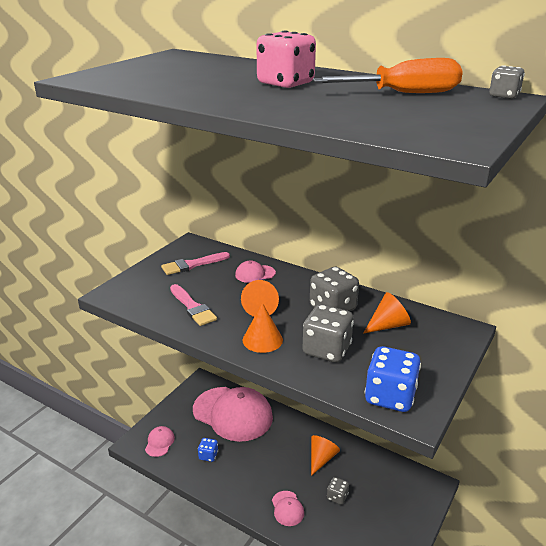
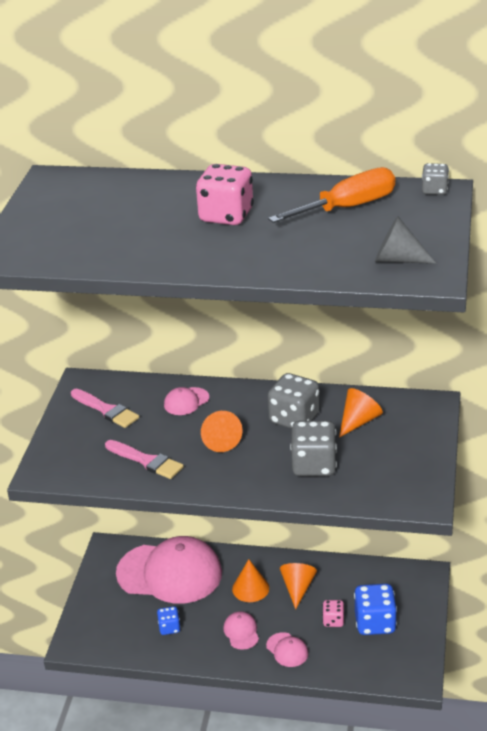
camera: 20 degrees left, 5 degrees up
(159, 442) = (102, 633): pink cap -> pink cap (241, 632)
(192, 265) = (106, 410): pink brush -> pink brush turned 90 degrees counterclockwise
(262, 340) = (244, 474): orange cone -> orange cone (250, 588)
(337, 497) = (333, 620): grey dice -> pink dice
(390, 396) = (395, 492): blue dice -> blue dice (375, 623)
(428, 128) = (398, 259): none -> grey cone

